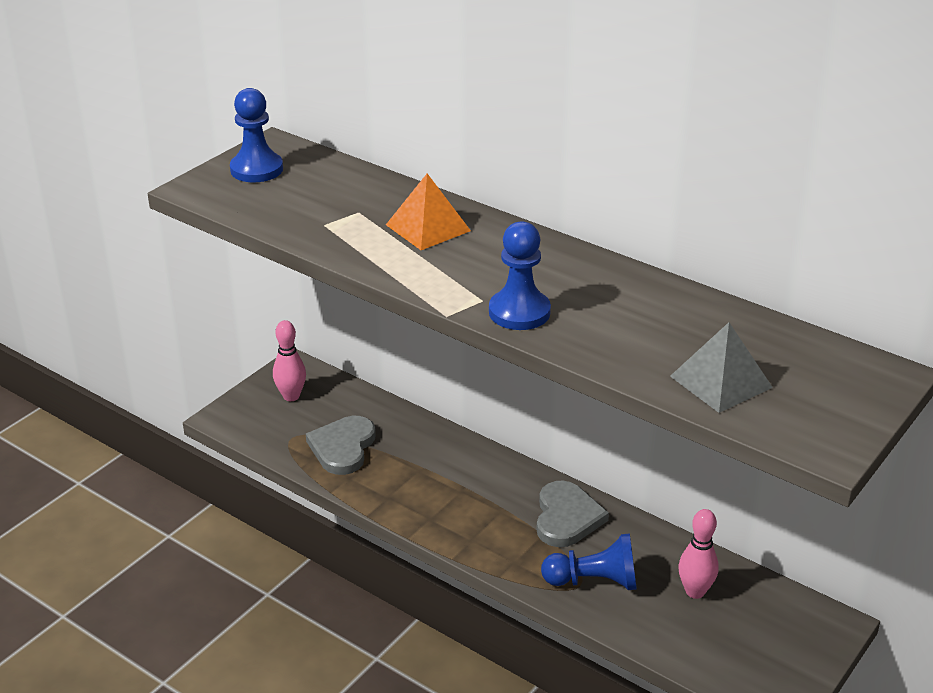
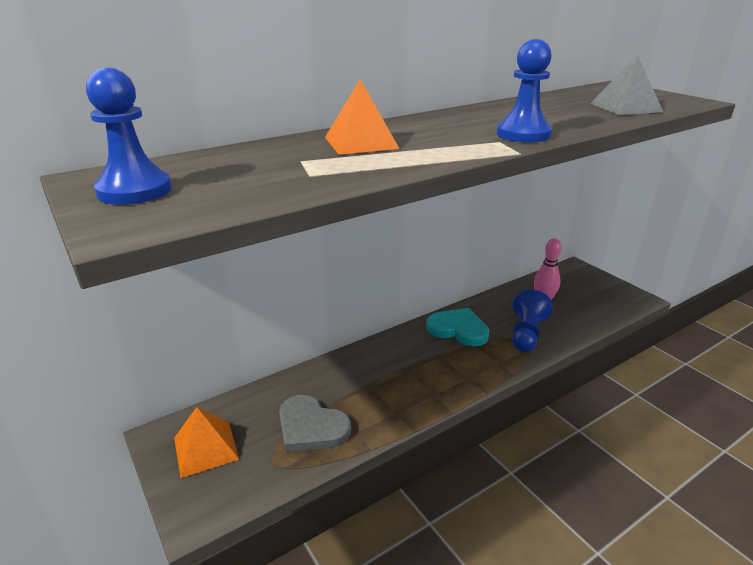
camera: 70 degrees left, 5 degrees down
(291, 396) = (206, 448): pink bowling pin -> orange pyramid
(566, 517) = (458, 329): grey heart -> turquoise heart

